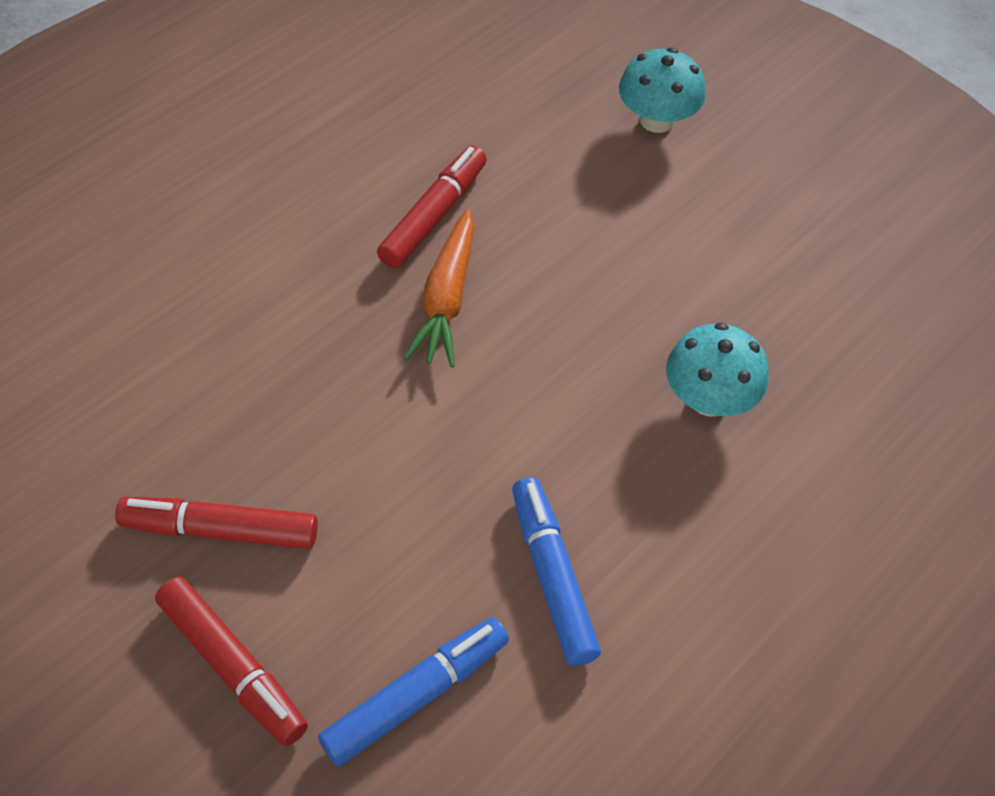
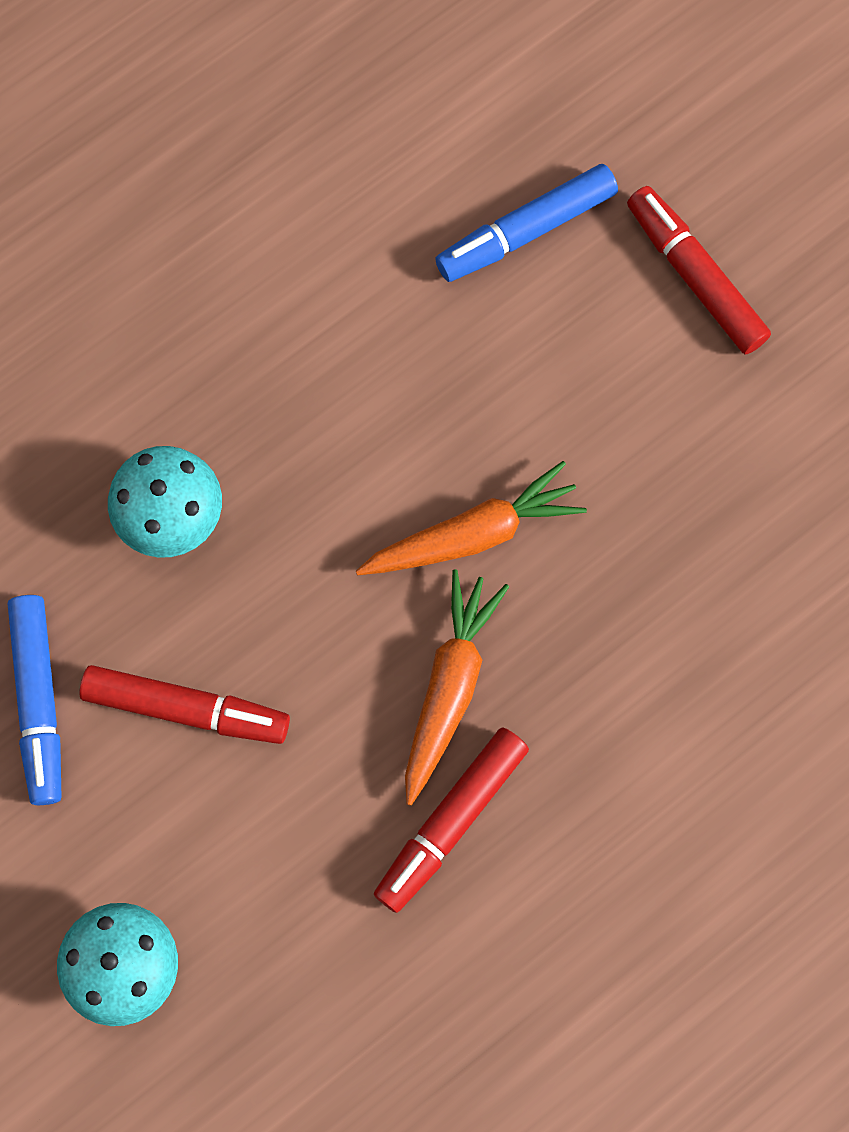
camera: 170 degrees left, 20 degrees up
(221, 530) = (710, 416): red marker -> red marker (186, 708)
(439, 410) = (473, 534): none -> orange carrot
(552, 577) = (381, 330): blue marker -> blue marker (39, 701)

